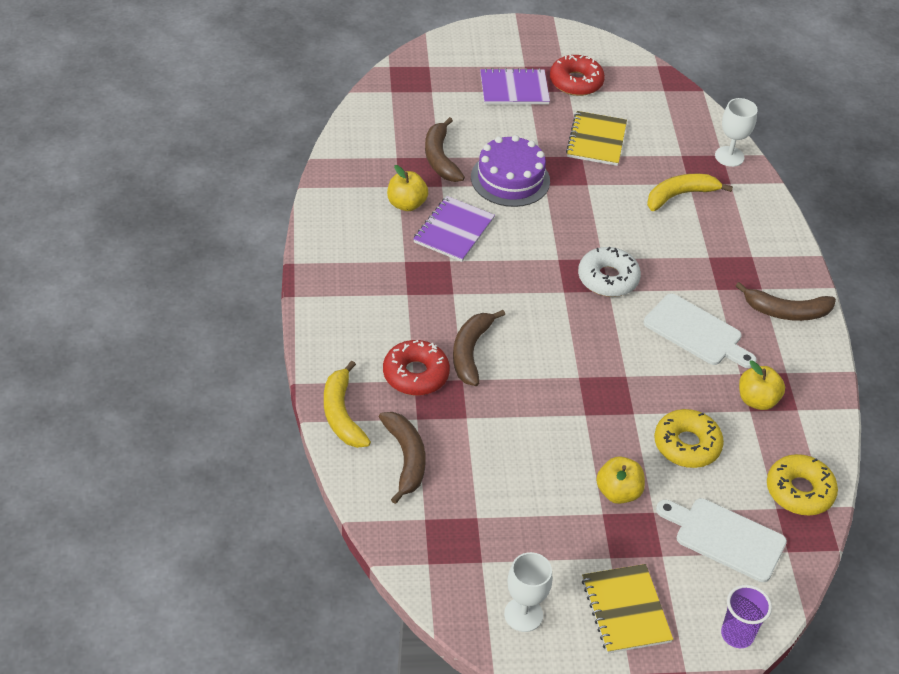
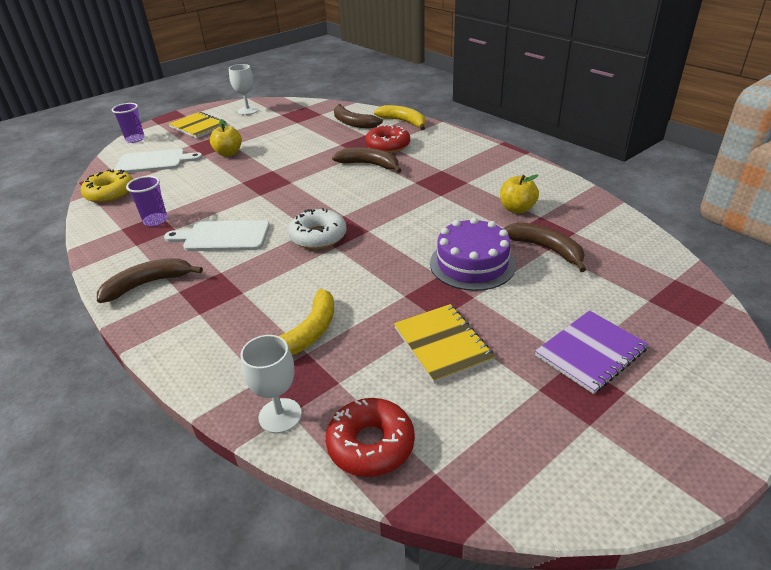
camera: 150 degrees right, 10 degrees down
(453, 230) = (462, 210): purple notebook -> none
(470, 352) = (369, 165): brown banana -> brown banana turned 45 degrees counterclockwise
(576, 82) = (546, 408): red donut -> red donut (371, 444)
(687, 445) = (197, 183): yellow donut -> none
(757, 400) = (155, 220): yellow apple -> purple cup

